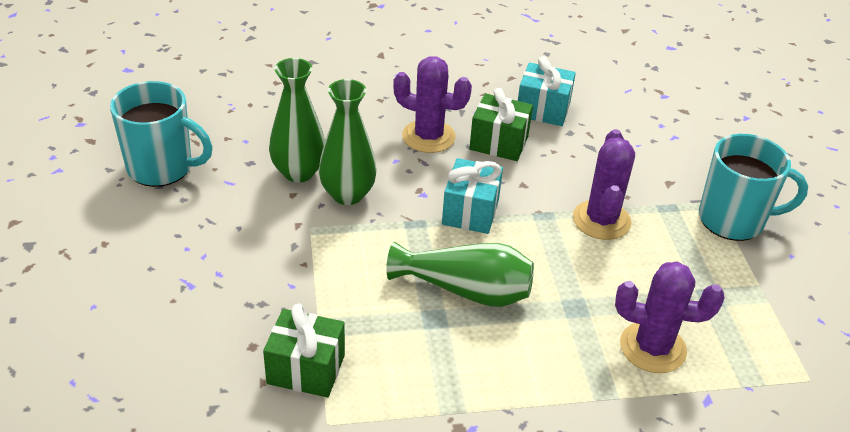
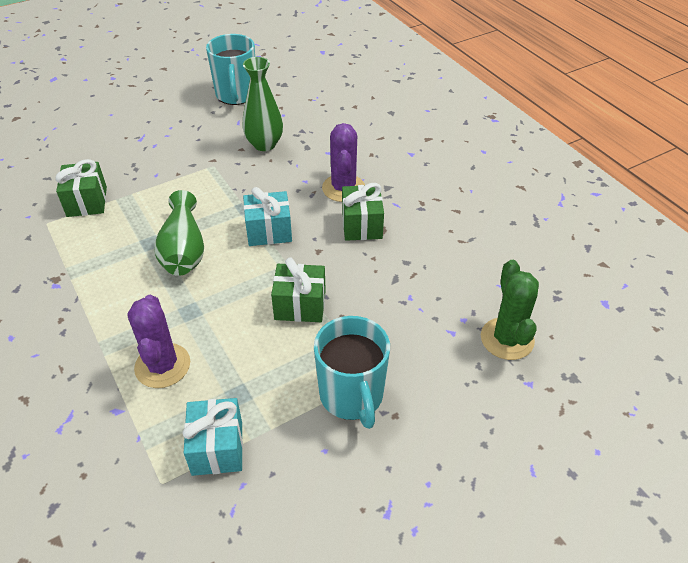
camera: 70 degrees right, 5 degrees up
(347, 194) = (254, 171): green vase -> none
(543, 109) = (426, 239): turquoise gift -> turquoise gift (217, 448)
(601, 220) = (300, 305): purple cactus -> green gift
(693, 110) = (507, 339): none -> green cactus

